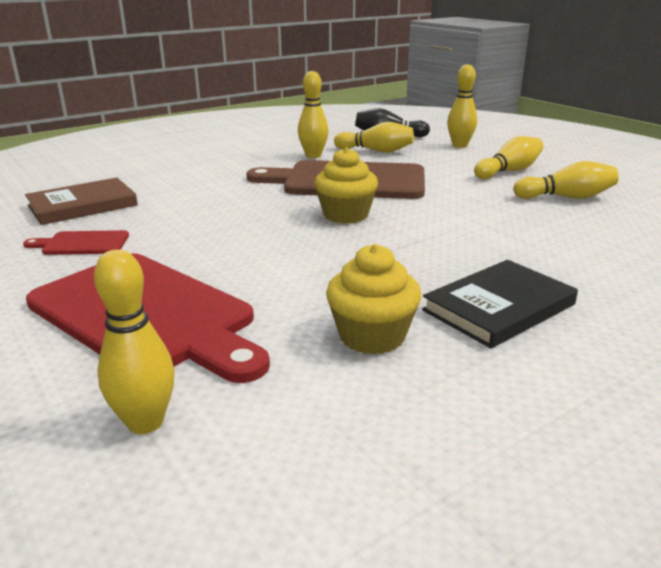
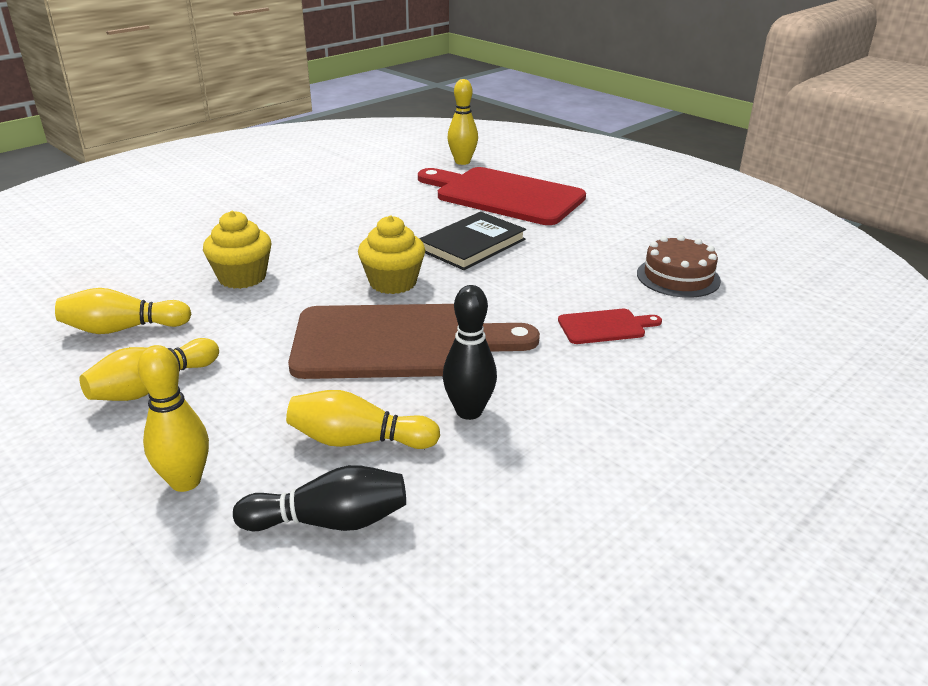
camera: 170 degrees right, 5 degrees up
(82, 205) = (678, 277): brown book -> brown cake
(82, 243) = (612, 236): red cutting board -> red cutting board (605, 327)
(313, 156) = (469, 411): yellow bowling pin -> black bowling pin
(372, 336) = (364, 193): yellow cupcake -> yellow cupcake (242, 277)
(499, 307) = (281, 211): black book -> black book (472, 245)

